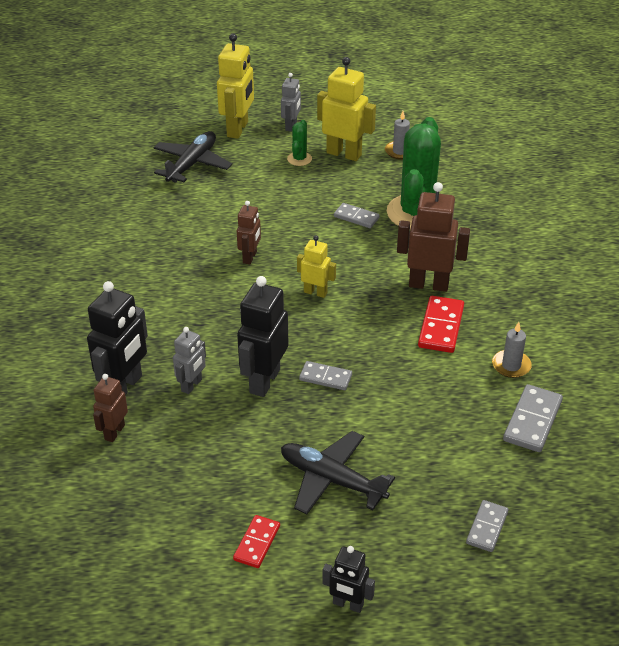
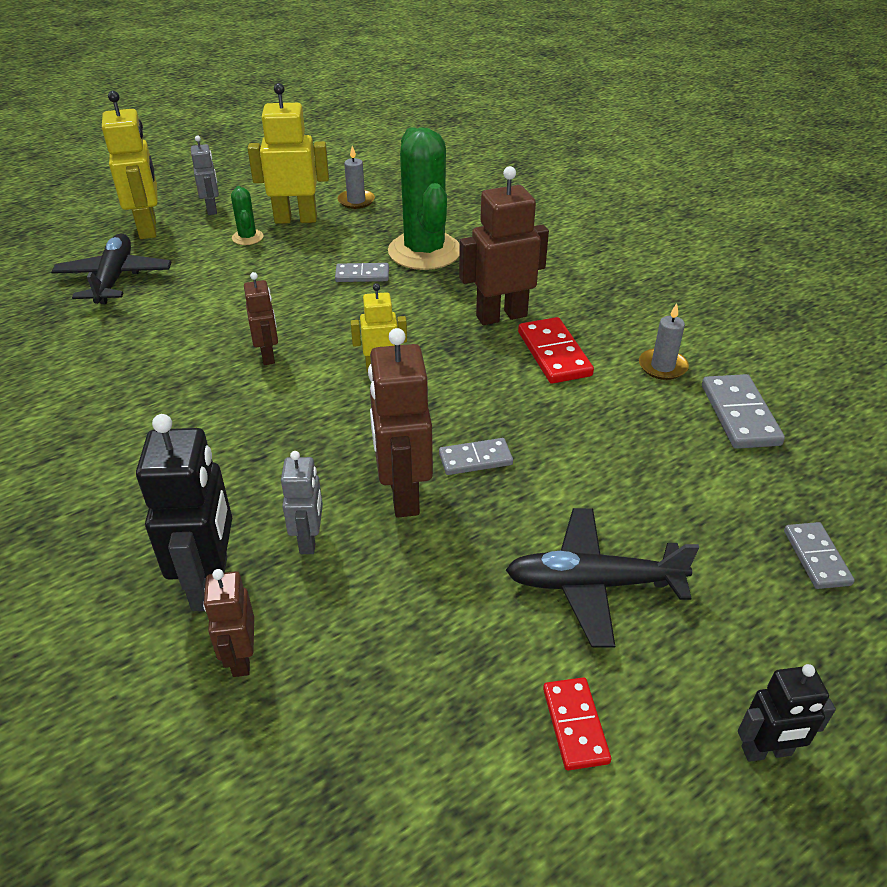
camera: 30 degrees left, 0 degrees up
(264, 381) = (403, 494): black robot -> brown robot

